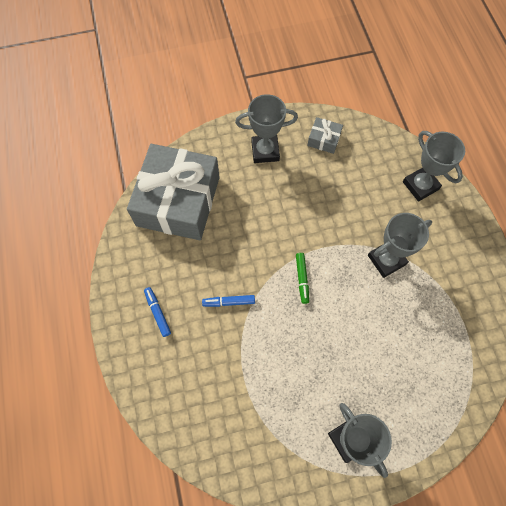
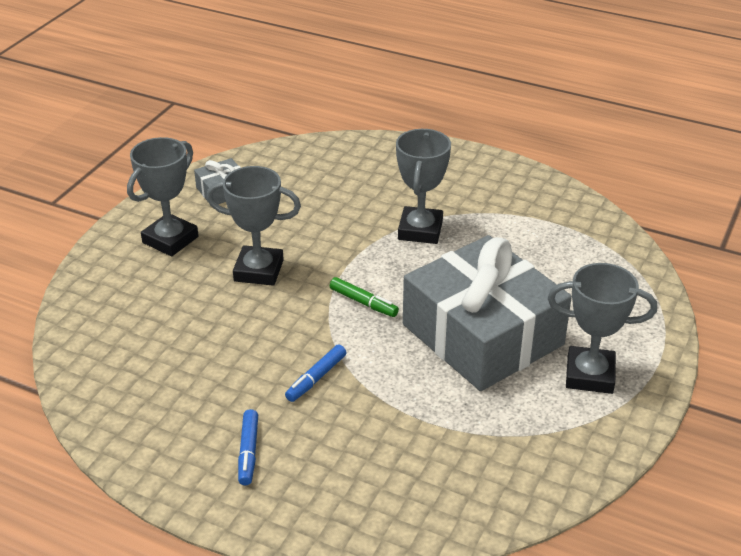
camera: 50 degrees left, 30 degrees down
(158, 312) = (248, 452): blue marker -> blue marker turned 105 degrees counterclockwise
(178, 201) = (126, 346): grey gift -> grey gift (482, 334)
(420, 185) = (369, 161): grey trophy -> grey trophy (258, 271)

